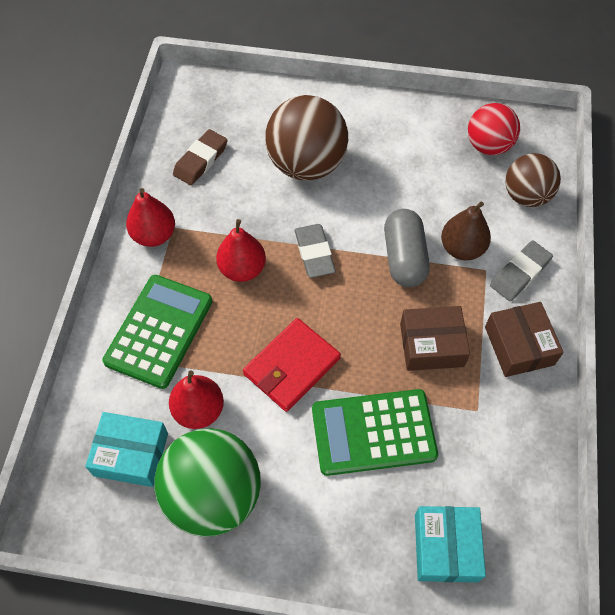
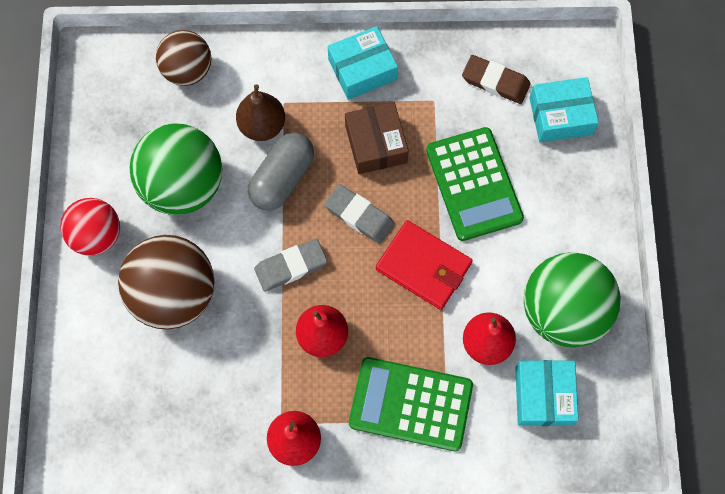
camera: 100 degrees left, 10 degrees up
(200, 160) = (183, 415): brown eraser -> brown eraser (495, 82)
(404, 258) = (282, 178): grey capsule -> grey capsule turned 45 degrees counterclockwise
(407, 181) = (183, 186): none -> green ball
(488, 146) = (125, 109): red ball -> red ball (97, 235)
(519, 273) = (283, 72): grey eraser -> grey eraser (359, 216)
(519, 346) = (362, 70): brown box -> turquoise box

